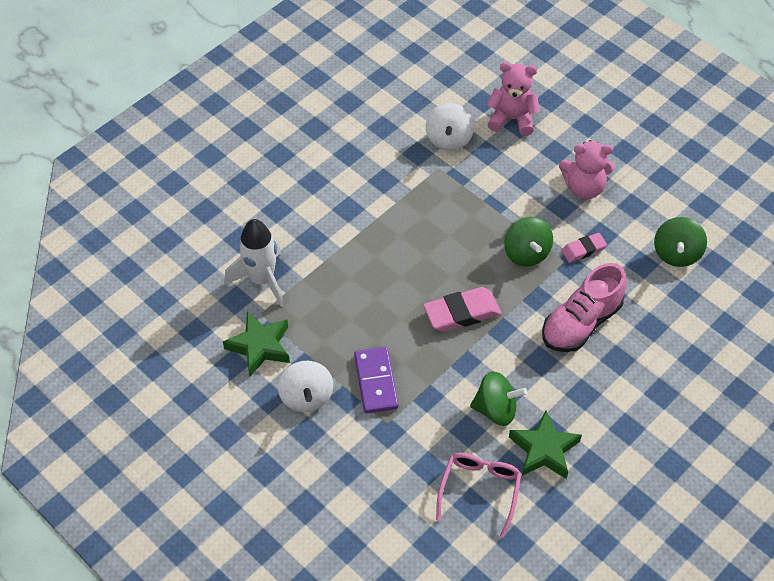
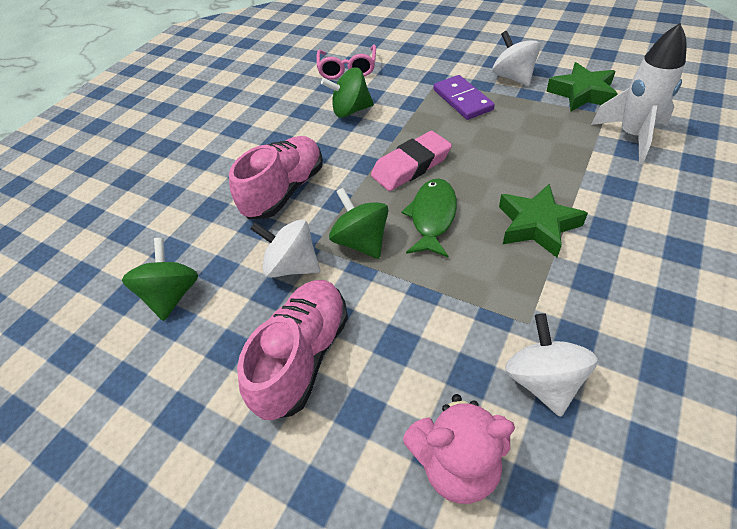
camera: 170 degrees right, 5 degrees down
(465, 257) = (432, 217): none -> green fish
(544, 449) = (304, 100): green star -> green star (536, 225)
(583, 249) = (292, 266): pink eraser -> white spinning top
(584, 187) = (304, 356): pink teddy bear -> pink shoe

